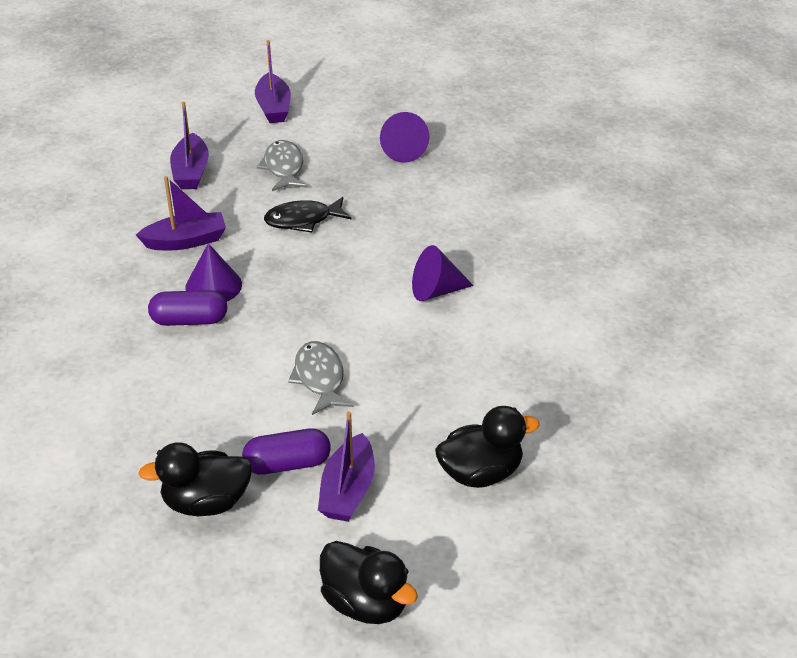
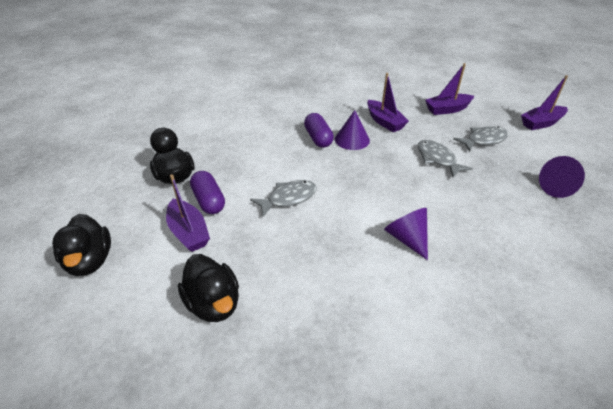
camera: 75 degrees right, 0 degrees up
(303, 220) = (437, 159): black fish -> grey fish
(348, 490) = (189, 232): purple boat -> purple boat turned 120 degrees counterclockwise
(366, 603) = (90, 261): black duck -> black duck turned 45 degrees counterclockwise

